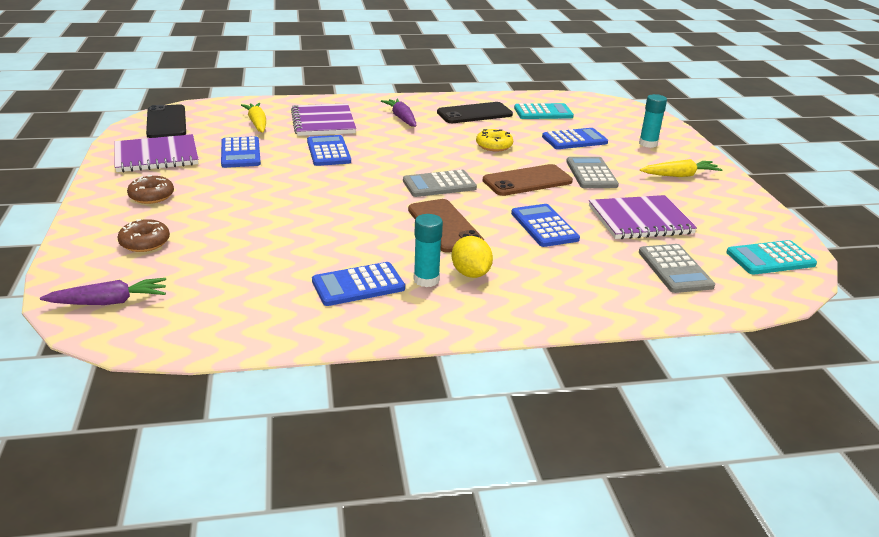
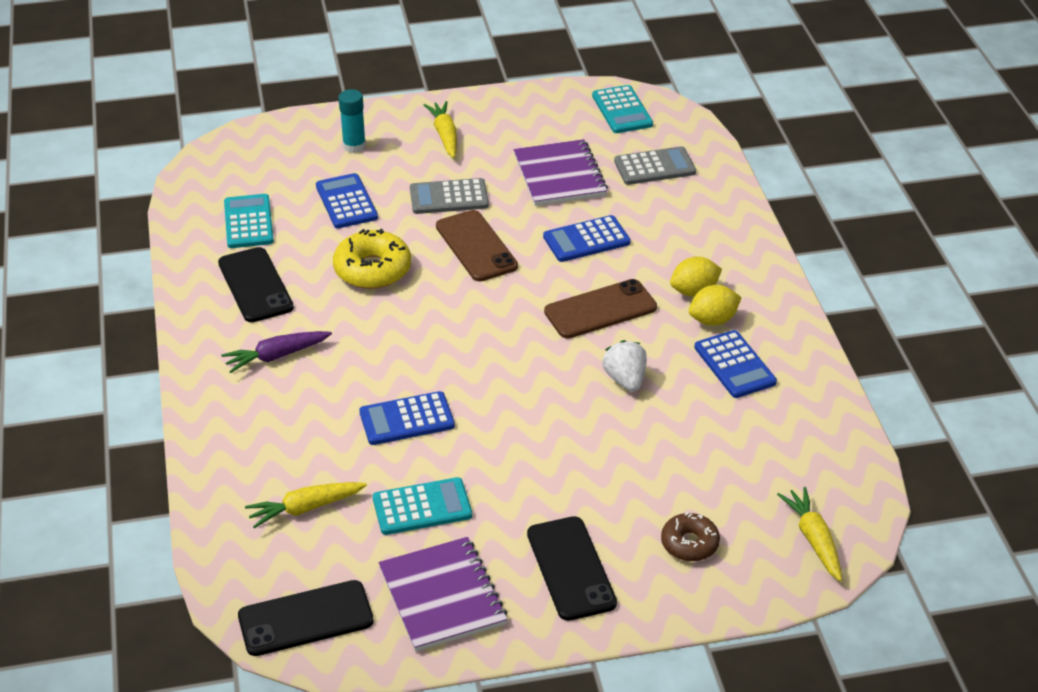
camera: 90 degrees left, 10 degrees up
(109, 302) = (814, 540): purple carrot -> yellow carrot
(151, 196) = (571, 568): brown donut -> black phone
(240, 153) = (422, 507): blue calculator -> turquoise calculator
(323, 122) = (296, 436): purple notebook -> none
(350, 230) = (625, 380): none -> white strawberry
(426, 280) = (713, 320): turquoise glue stick -> yellow lemon
(439, 184) = (496, 315): grey calculator -> none
(494, 146) = (372, 270): yellow donut -> yellow donut, size x1.58

